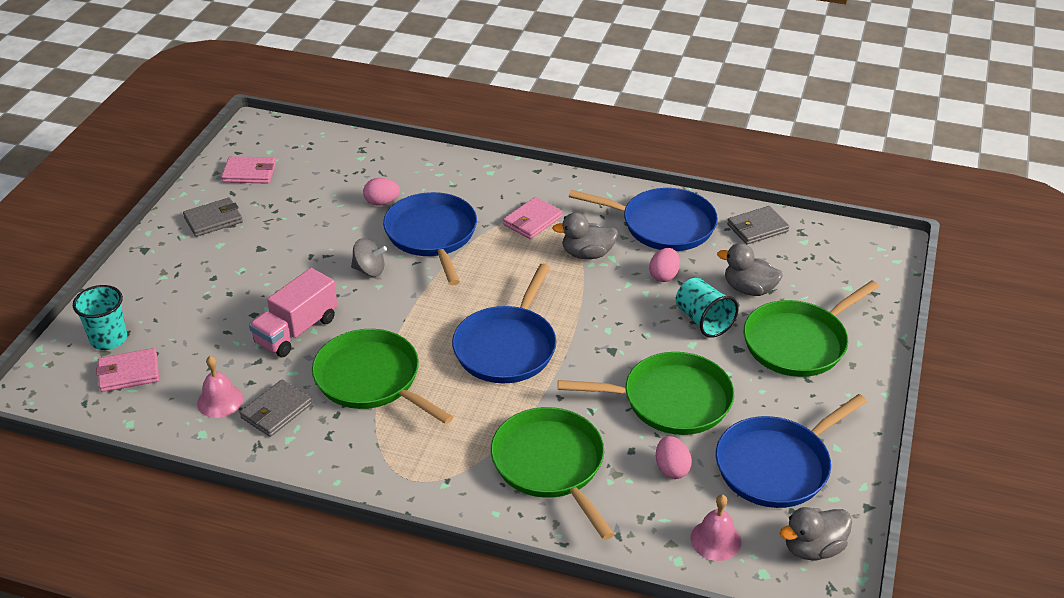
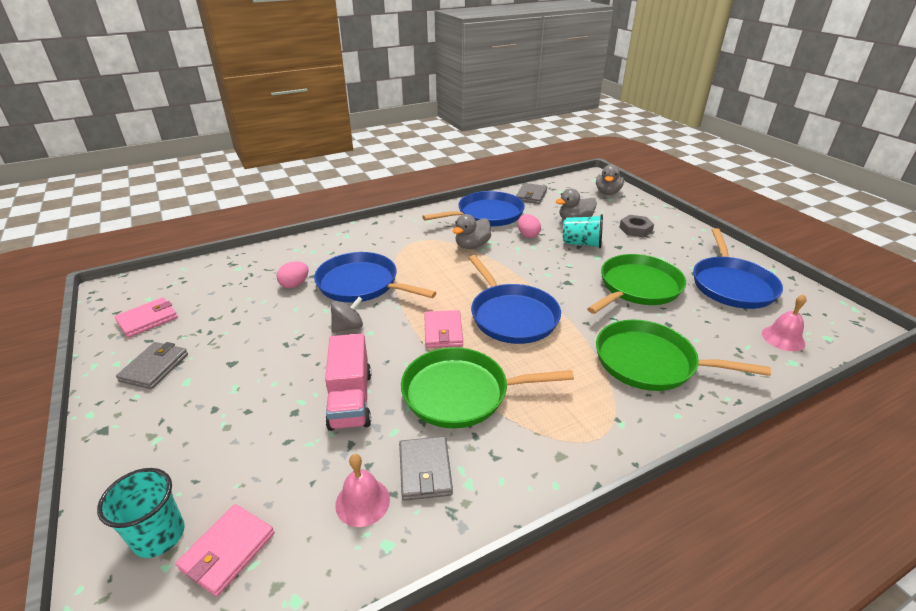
camera: 45 degrees left, 5 degrees down
(532, 221) = (413, 246): pink wallet -> pink wallet (443, 331)
(671, 469) = (701, 319): pink egg -> none
(798, 342) = (635, 229): green pan -> grey nut
(813, 548) = (816, 310): grey duck -> grey duck (607, 192)

